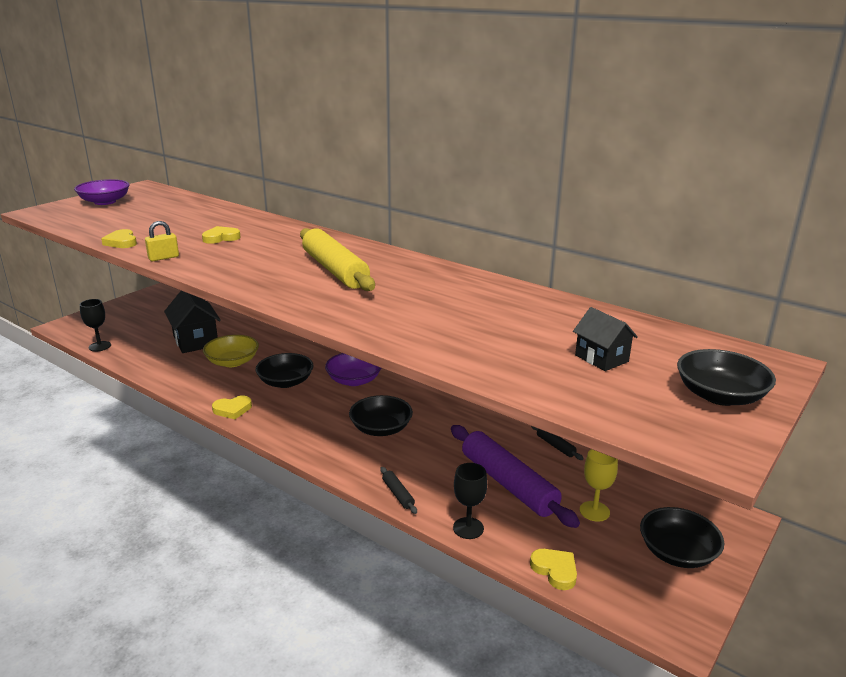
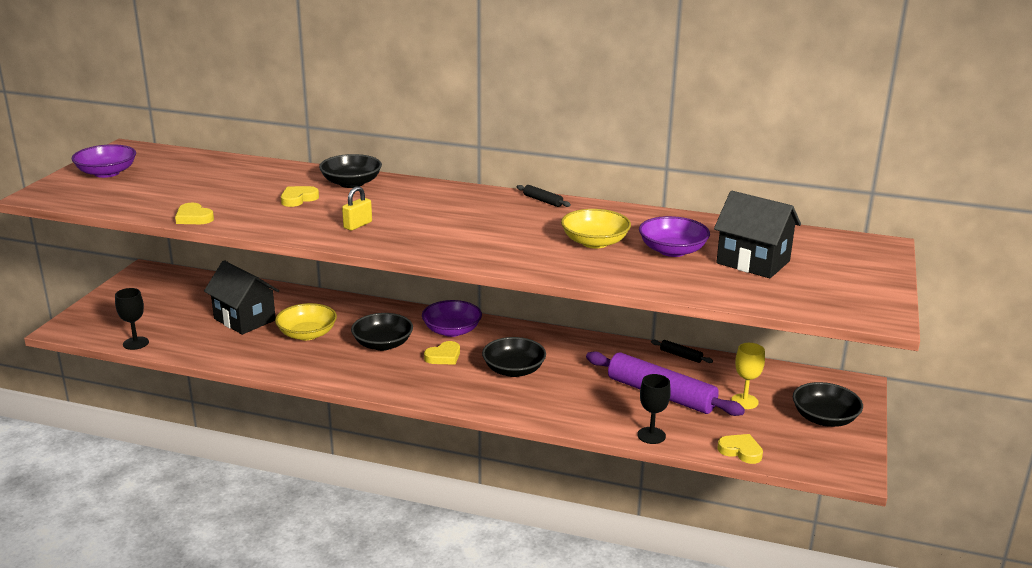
camera: 20 degrees left, 0 degrees up
(163, 258) = (264, 228): yellow padlock -> yellow padlock (358, 225)
(232, 409) = (350, 380): yellow heart -> yellow heart (443, 356)
(334, 270) = (454, 217): yellow rolling pin -> none
(398, 494) = (572, 422): black rolling pin -> black rolling pin (542, 201)
(445, 312) = (594, 242): none -> yellow bowl
(520, 332) = (672, 250): none -> purple bowl
(601, 358) = (753, 262): black house -> black house, size x1.67
(720, 396) = (857, 276): black bowl -> black bowl (351, 183)

